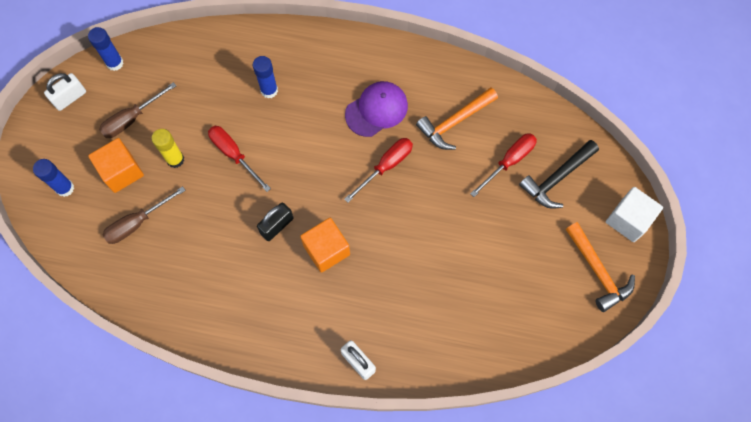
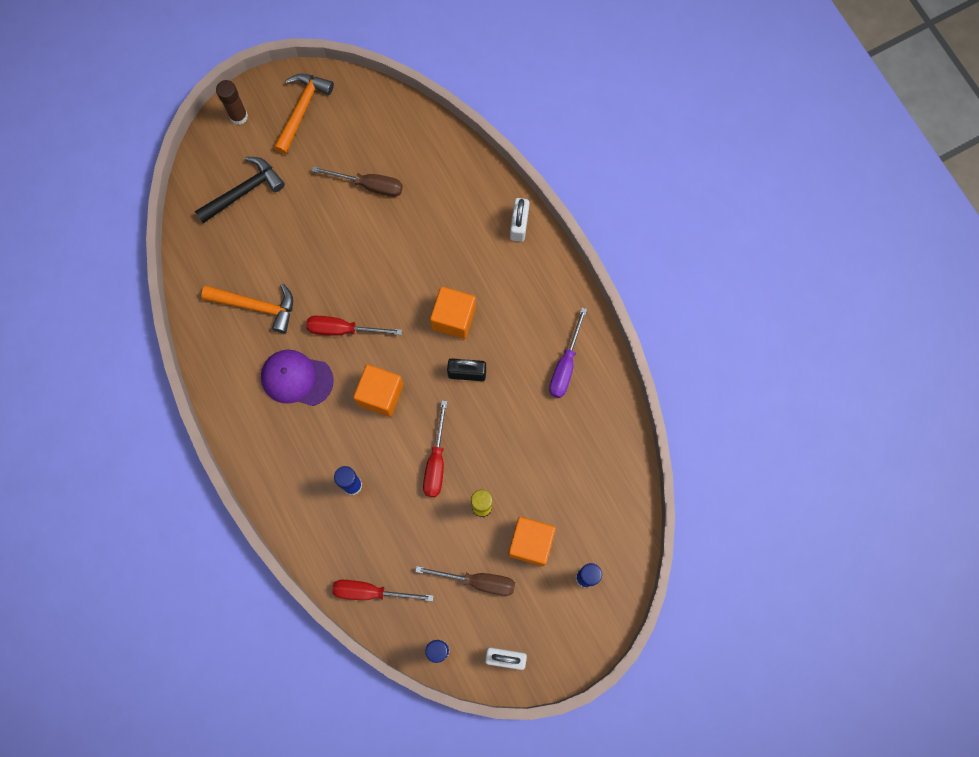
camera: 130 degrees left, 5 degrees up
(137, 223) = (561, 487): brown screwdriver -> brown screwdriver (369, 185)
(217, 301) = (565, 365): none -> purple screwdriver
(315, 155) = (380, 394): none -> orange cube
(509, 161) = (258, 237): red screwdriver -> red screwdriver (370, 592)
(557, 178) = (244, 191): black hammer -> black hammer turned 45 degrees counterclockwise
(628, 220) = (239, 116): white cube -> brown glue stick

